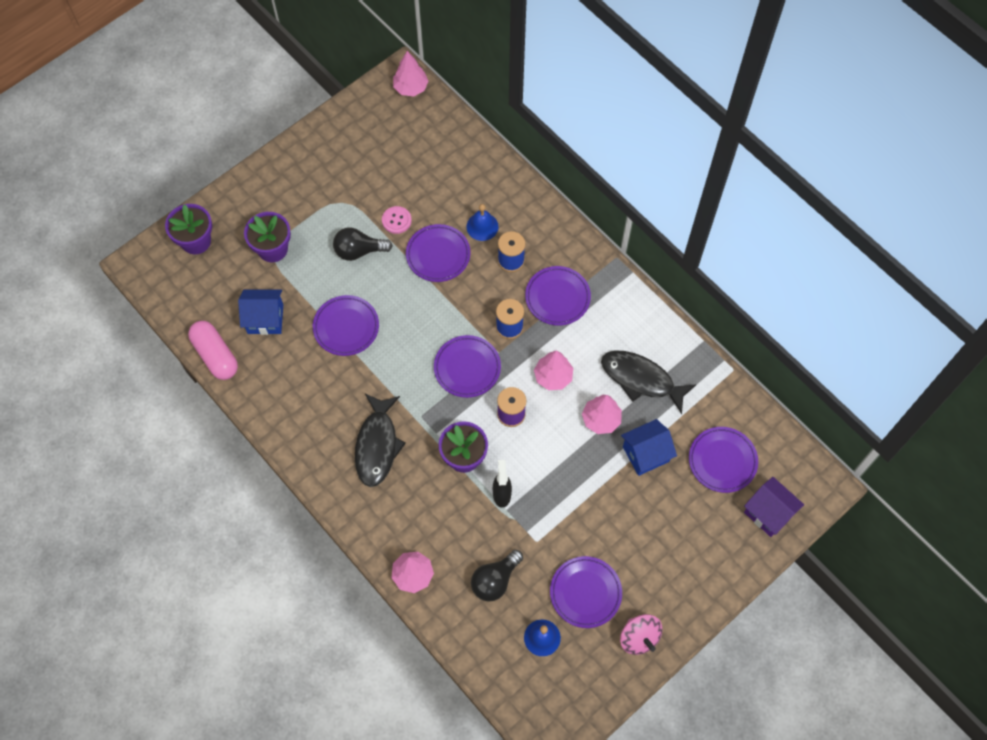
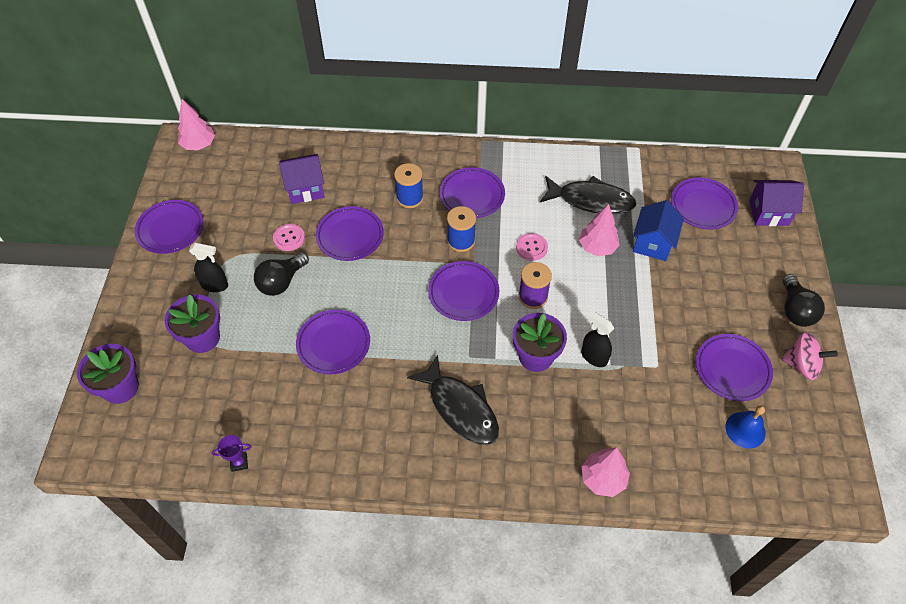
camera: 45 degrees left, 10 degrees down
(215, 355) = (239, 462): pink capsule -> purple trophy
(265, 319) = (255, 395): blue house -> none
(315, 216) = (215, 285): none -> black spray bottle
(328, 146) = (170, 229): none -> purple plate
(446, 189) = (305, 189): none -> purple house
(482, 226) = (362, 192): blue bell -> none
(495, 580) = (664, 422): black light bulb -> black light bulb (795, 310)
(553, 377) = (531, 247): pink tree -> pink button
(641, 379) = (591, 200): black fish -> black fish turned 150 degrees counterclockwise

